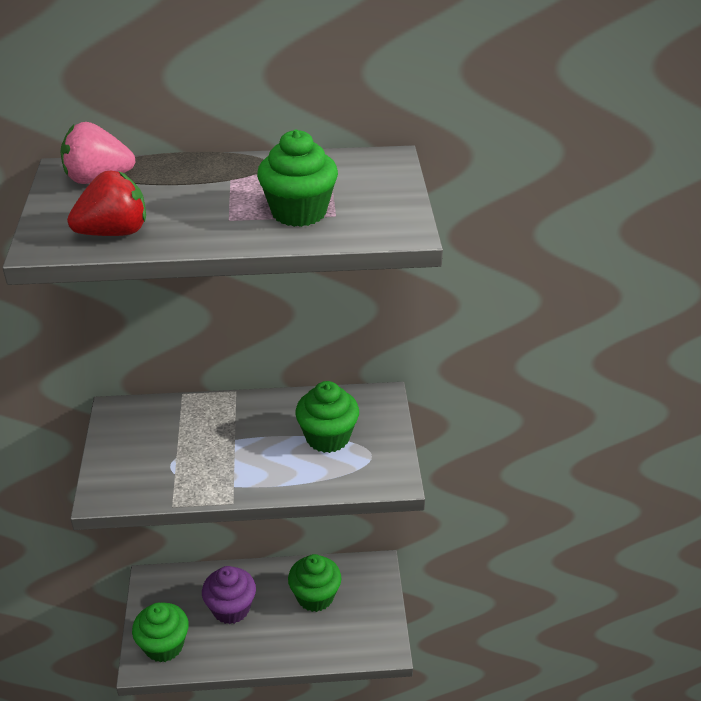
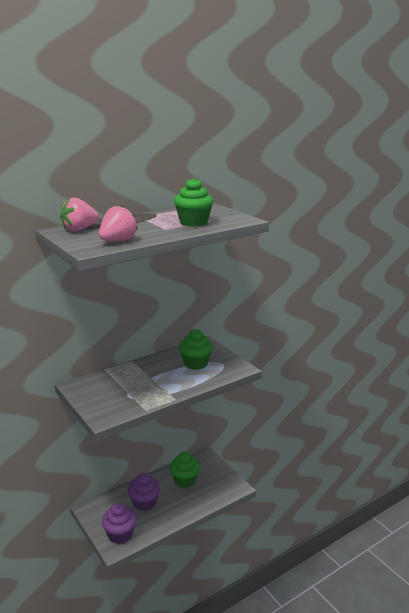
camera: 30 degrees left, 15 degrees down
(114, 233) = (118, 241): red strawberry -> pink strawberry
(164, 645) = (120, 534): green cupcake -> purple cupcake

